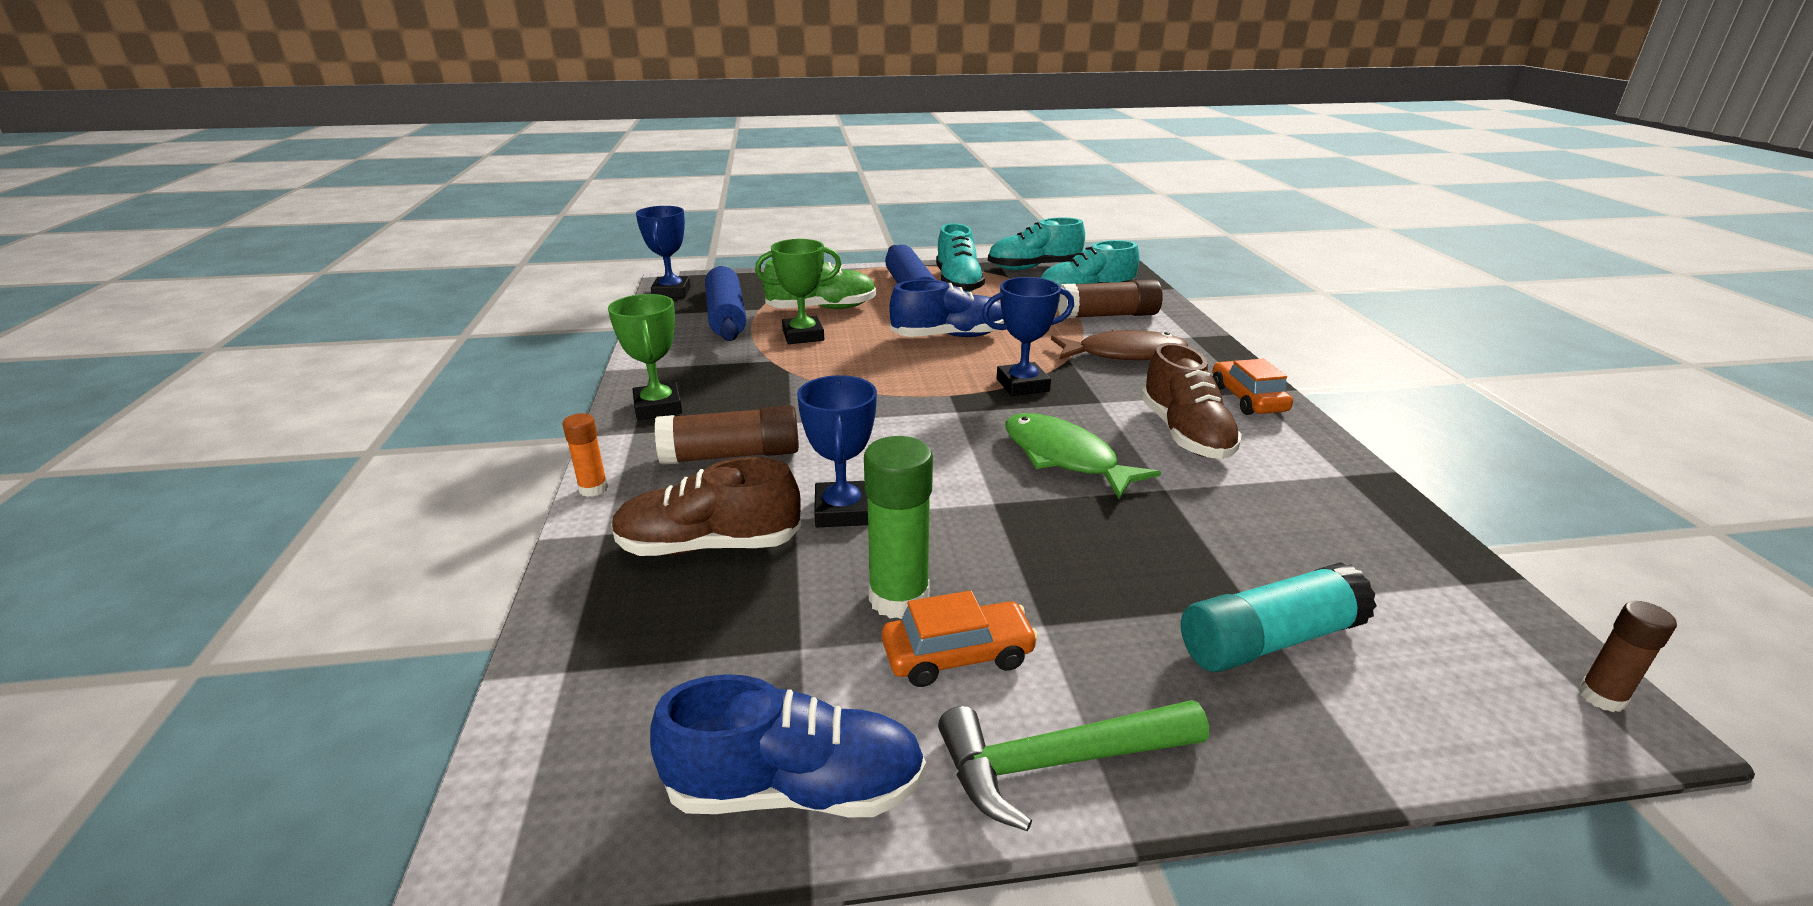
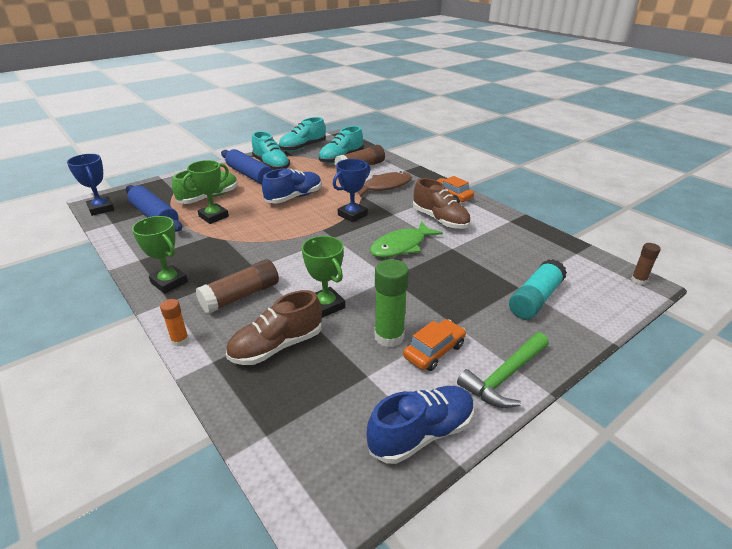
camera: 30 degrees left, 5 degrees up
(842, 511) = (326, 305): blue trophy -> green trophy
(1064, 457) = (401, 246): green fish -> green fish turned 60 degrees counterclockwise

